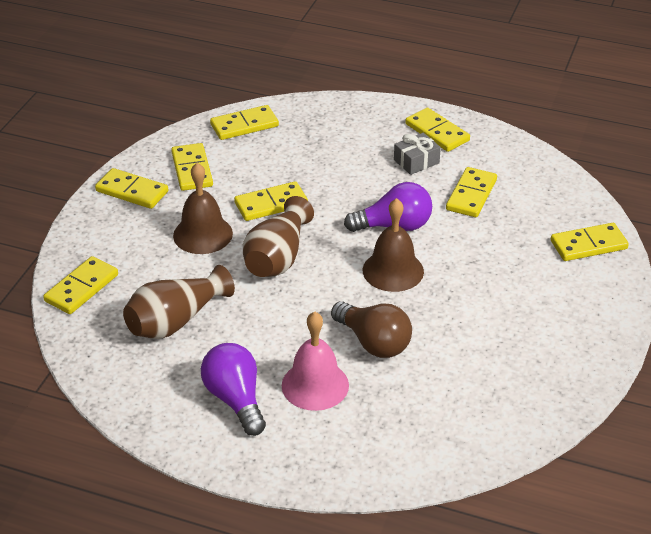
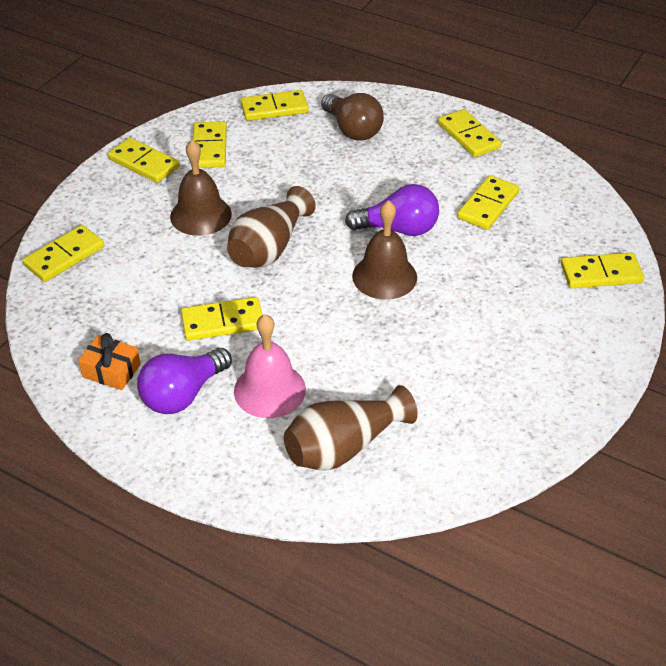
camera: 10 degrees right, 5 degrees up
(161, 387) = (111, 371): none -> orange gift
(176, 321) = (147, 302): brown vase -> brown vase (344, 446)
(235, 399) = (183, 394): purple light bulb -> purple light bulb turned 120 degrees counterclockwise
(271, 204) = (278, 192): yellow domino -> yellow domino (223, 322)
(373, 342) = (343, 351): brown light bulb -> brown light bulb (352, 130)
(416, 161) = (439, 164): grey gift -> none

